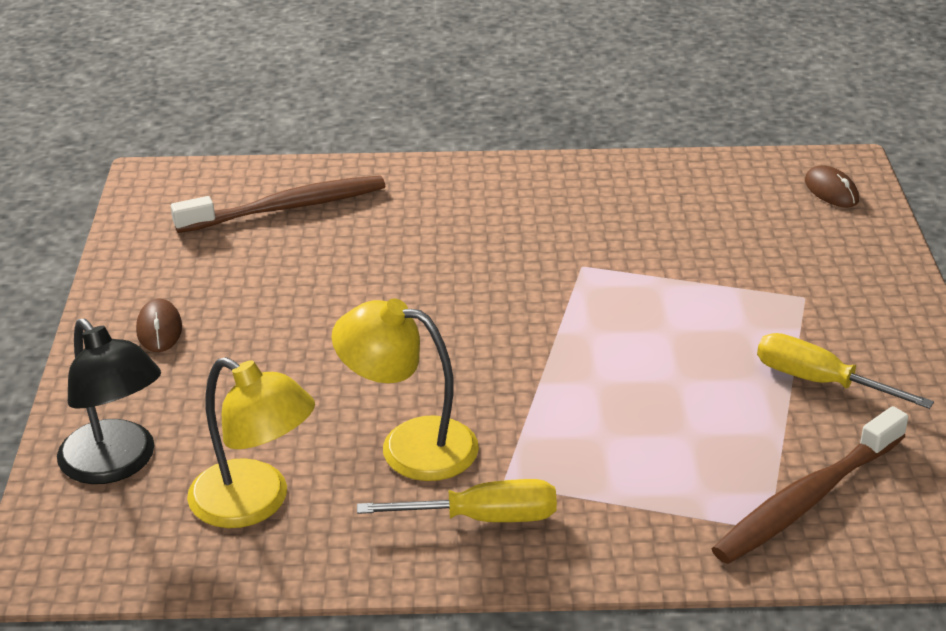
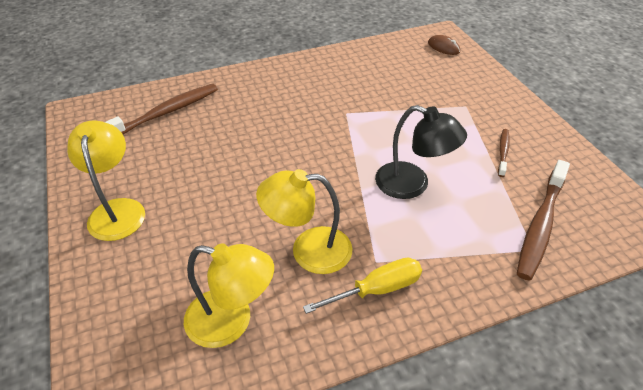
camera: 20 degrees left, 10 degrees up
(117, 464) = (125, 318): black lamp -> black lamp (412, 185)
(159, 329) = (117, 210): brown mouse -> yellow lamp
(820, 382) = (503, 152): yellow screwdriver -> brown toothbrush

